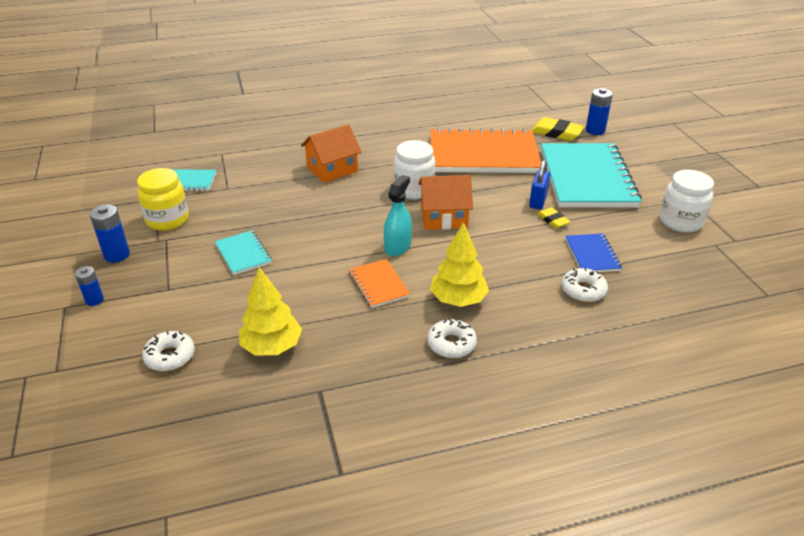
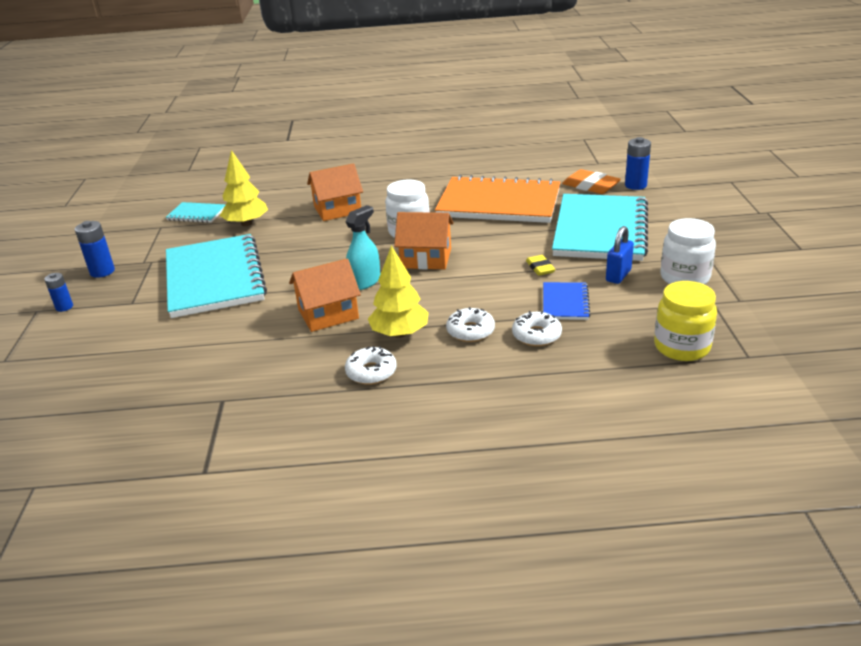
camera: 15 degrees right, 5 degrees down
(167, 220) = (161, 245): yellow jar -> yellow jar (682, 347)
(170, 356) = (104, 358): white donut -> white donut (470, 331)
(243, 254) = (214, 278): turquoise notebook -> turquoise notebook, size x2.24
(272, 346) = (199, 358): yellow tree -> yellow tree (246, 223)
(379, 285) = (328, 314): orange notebook -> orange house
(538, 201) = (533, 249): blue padlock -> blue padlock (618, 275)
(556, 133) = (590, 186): yellow eraser -> orange eraser

